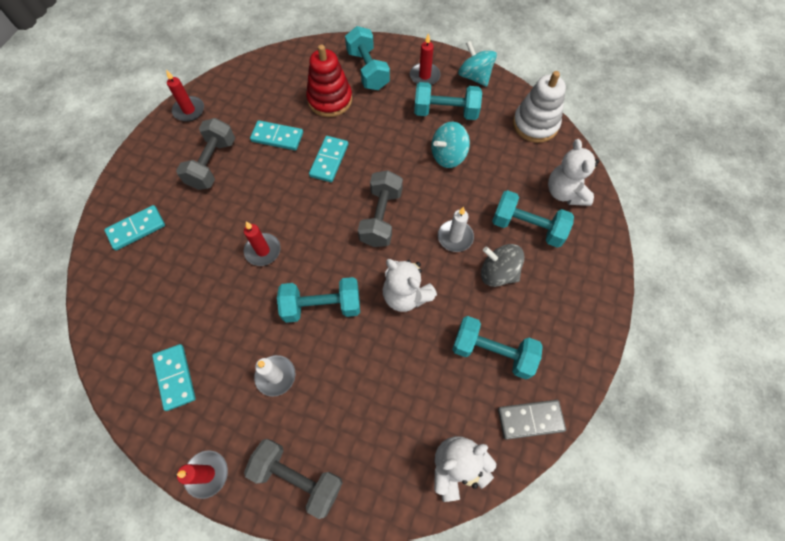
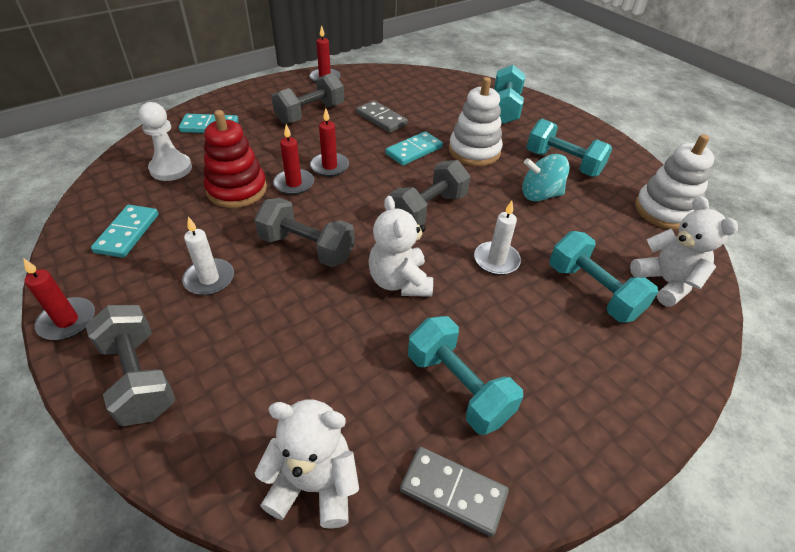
camera: 30 degrees right, 20 degrees down
(147, 295) = (171, 168): none -> white pawn
(277, 137) = (381, 119): turquoise domino -> grey domino
(322, 306) = (307, 248): turquoise dumbbell -> grey dumbbell
(330, 100) = (451, 114): red stacking toy -> red stacking toy (237, 190)
(375, 135) = (474, 151): none -> white stacking toy
(424, 76) = (560, 132): red candle -> red candle (329, 166)
(474, 77) = (615, 151): turquoise spinning top -> none
(498, 273) = (524, 315): grey spinning top -> none
(565, 192) = (666, 282): white teddy bear -> white teddy bear turned 135 degrees clockwise

